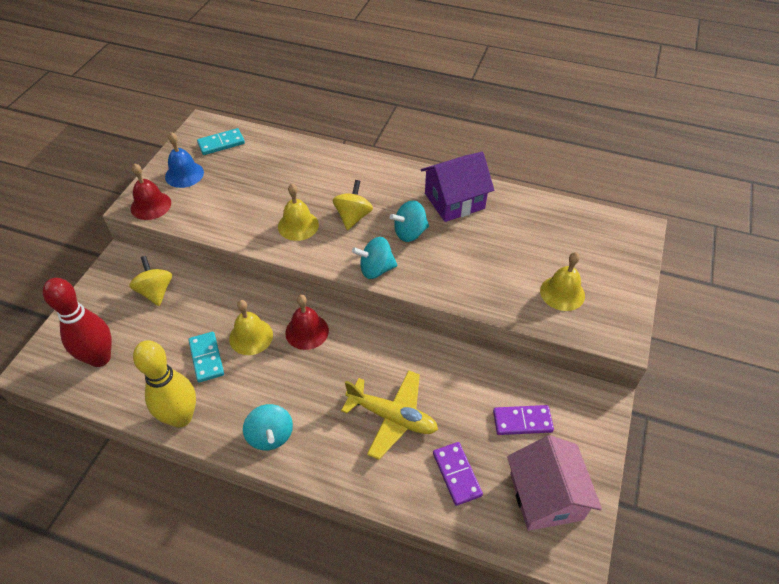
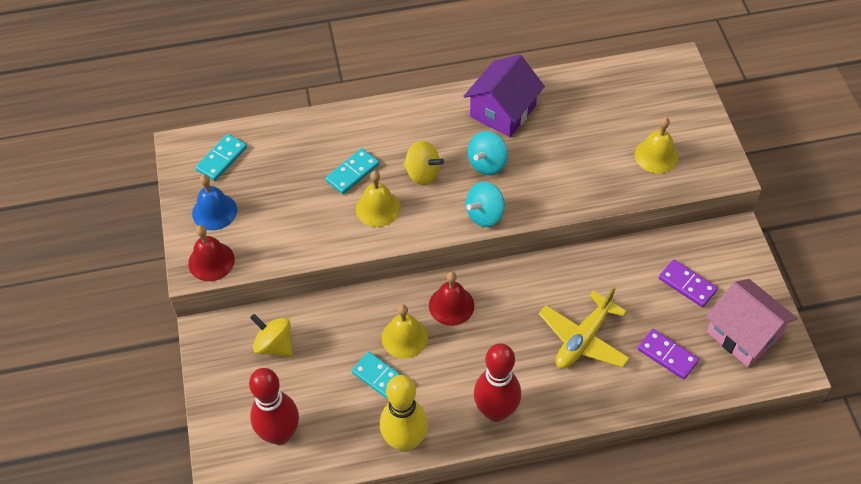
camera: 30 degrees left, 5 degrees up
(270, 436) = (496, 411): turquoise spinning top -> red bowling pin
(302, 193) = (352, 173): none -> turquoise domino
(353, 217) = (422, 173): yellow spinning top -> yellow spinning top turned 135 degrees clockwise
(392, 417) = (583, 339): yellow plane -> yellow plane turned 135 degrees clockwise
(522, 421) = (687, 285): purple domino -> purple domino turned 75 degrees clockwise

